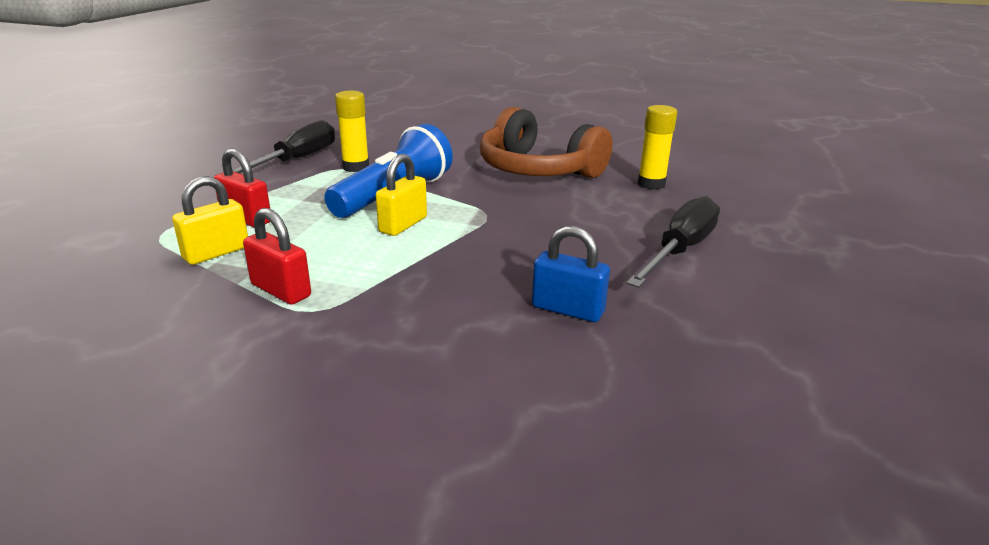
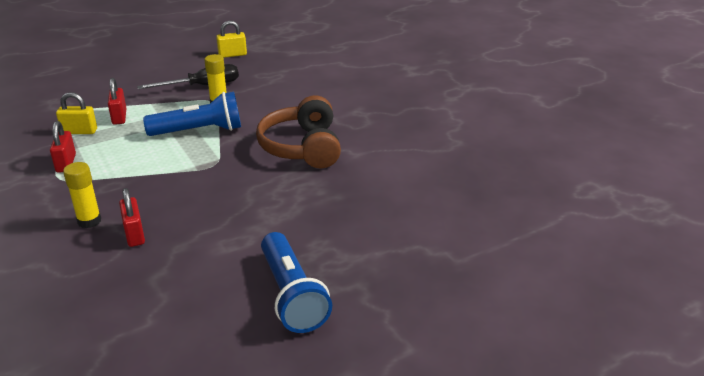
camera: 45 degrees right, 5 degrees up
(403, 225) = (167, 152): yellow padlock -> yellow padlock (232, 55)
(567, 309) = (134, 234): blue padlock -> red padlock
(651, 184) = (341, 189): yellow glue stick -> yellow glue stick (89, 221)
(679, 251) = (249, 237): black screwdriver -> none
(831, 272) = (292, 295): none -> blue flashlight

